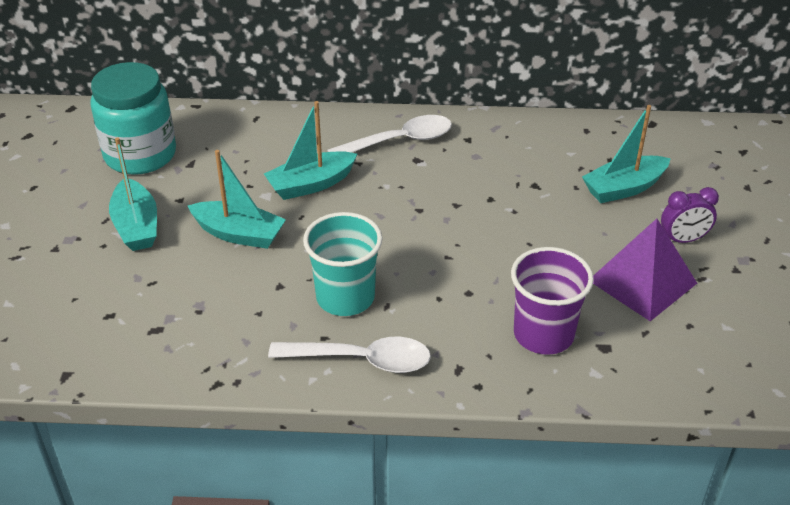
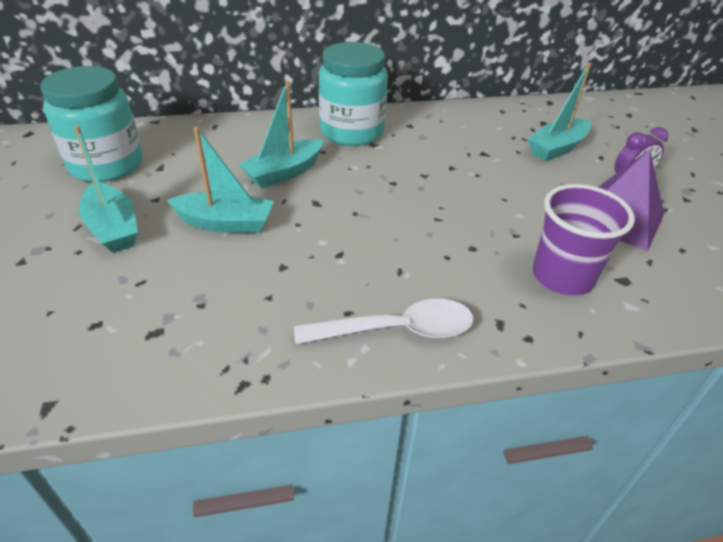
camera: 15 degrees left, 0 degrees up
(345, 297) = (355, 269): turquoise cup -> none
(399, 141) = (352, 132): white spoon -> turquoise jar

